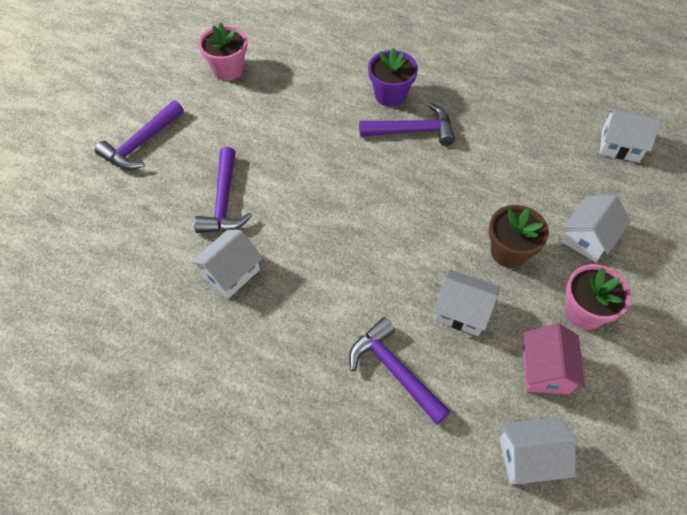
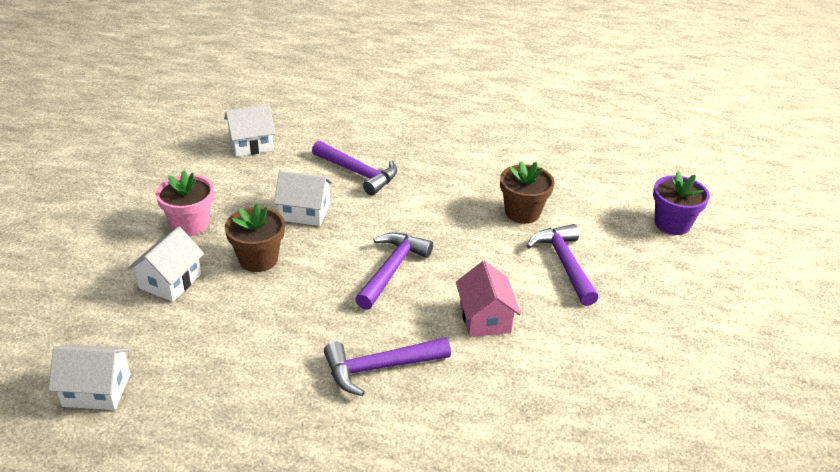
camera: 165 degrees right, 20 degrees down
(141, 143) = (694, 305): purple hammer -> purple hammer (392, 270)
(228, 69) = (666, 417): pink flower pot -> none
(230, 273) = (522, 212): white house -> brown flower pot
(390, 95) = (421, 414): purple flower pot -> purple flower pot (672, 224)
(545, 370) = (232, 186): pink house -> pink house (485, 318)

